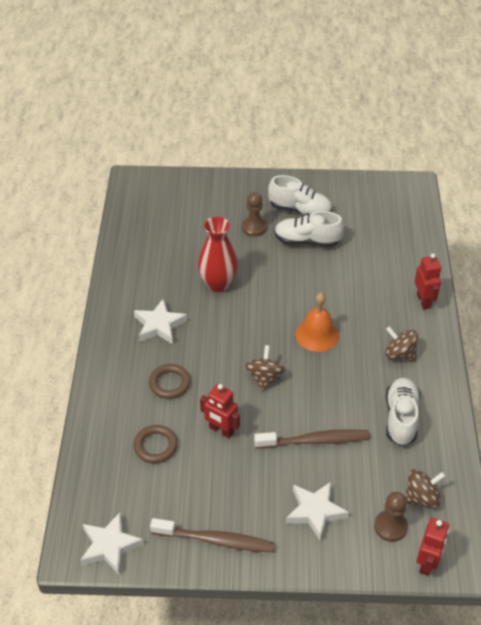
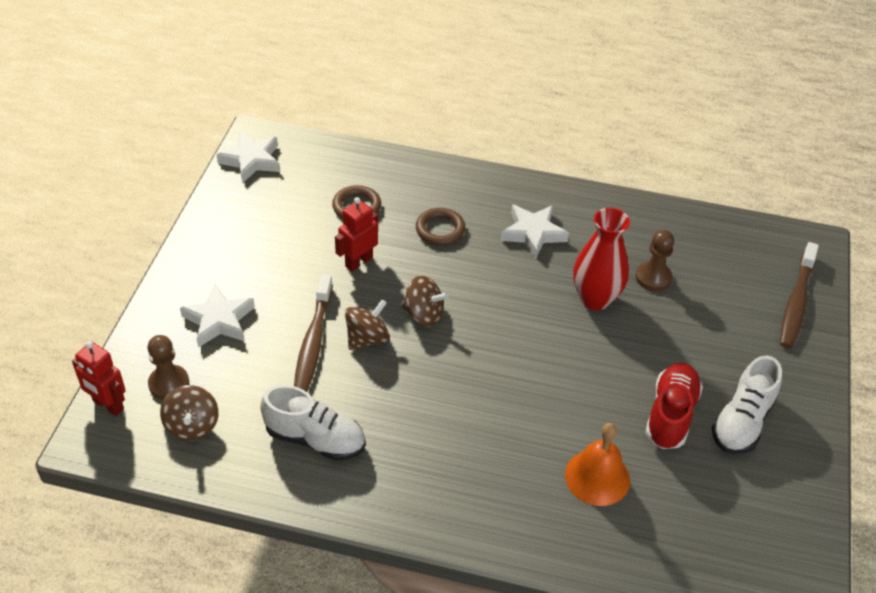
camera: 100 degrees right, 0 degrees up
(215, 540) = (222, 234): brown toothbrush -> brown toothbrush (796, 302)
(254, 227) = (705, 357): brown pawn -> brown pawn (653, 277)
(307, 241) = (670, 415): white shoe -> red shoe
(317, 334) = (482, 384): orange bell -> orange bell (597, 477)
(399, 354) = (423, 469): brown spinning top -> brown spinning top (367, 338)
(423, 301) = (520, 533): red robot -> none

